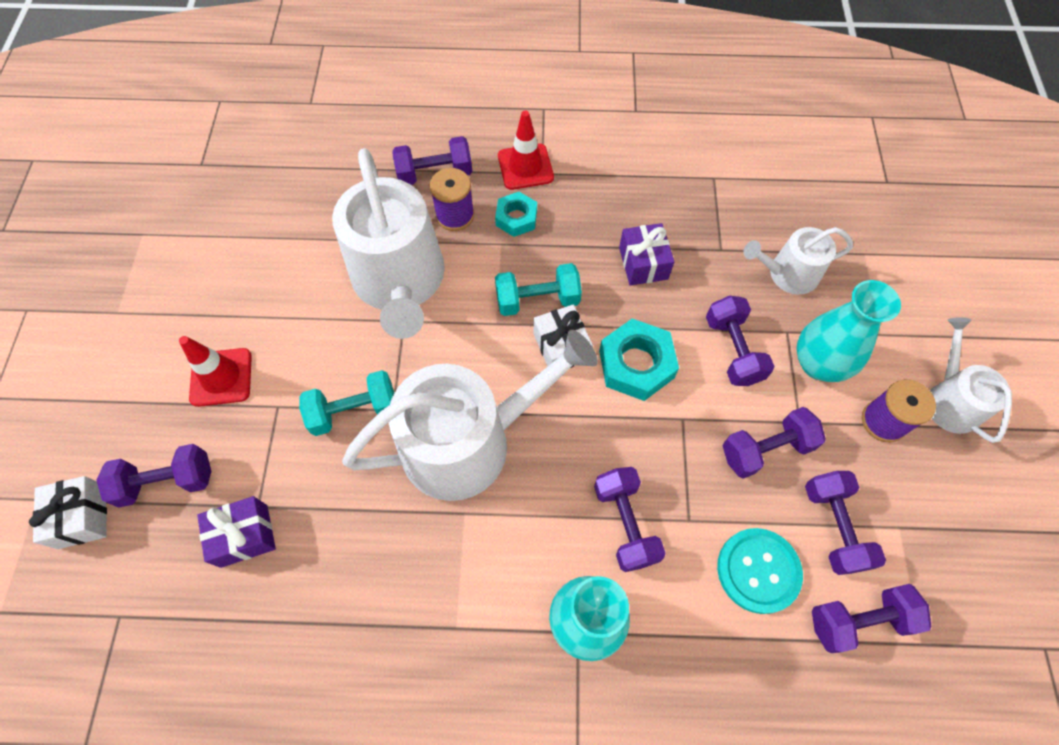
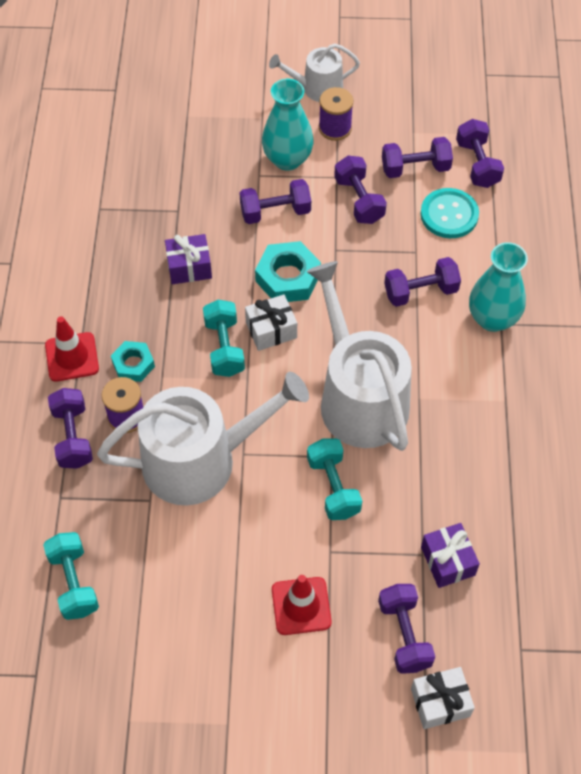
camera: 90 degrees left, 5 degrees down
(283, 185) = (74, 582): none -> turquoise dumbbell
(787, 274) = (205, 168): white watering can -> none

